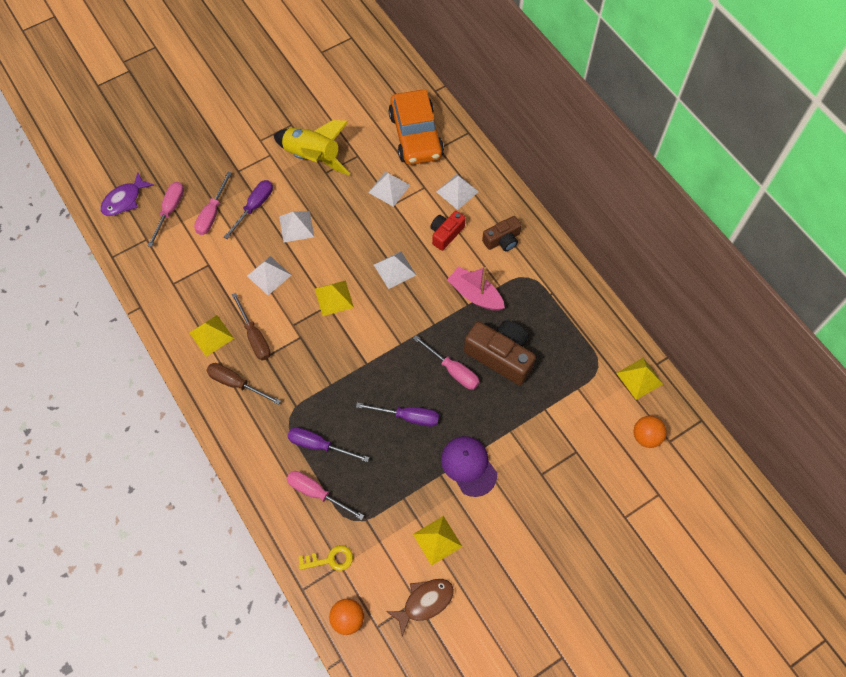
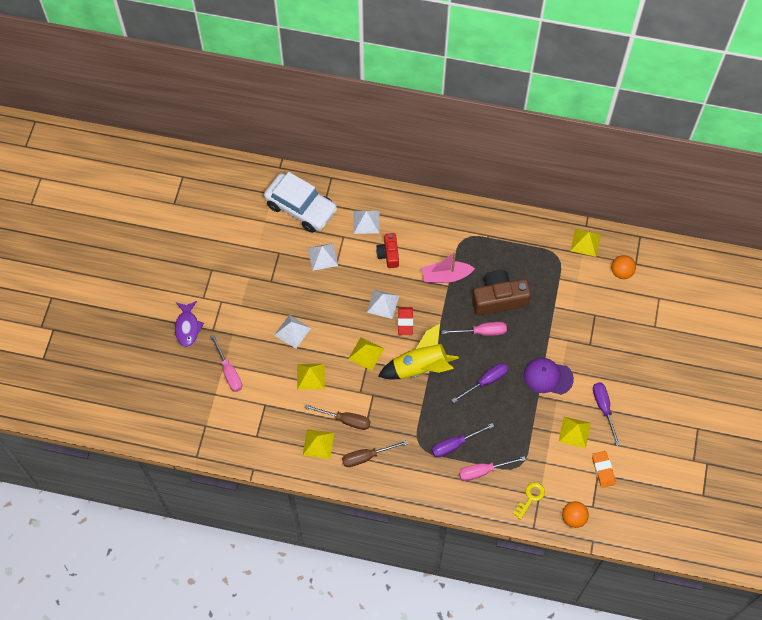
camera: 45 degrees left, 0 degrees up
(124, 200) = (159, 415): purple fish -> purple fish (187, 327)
(170, 210) = (199, 394): pink screwdriver -> none
(254, 207) = (251, 343): purple screwdriver -> purple screwdriver (603, 408)
(269, 275) = (310, 376): white pyramid -> yellow pyramid
(313, 157) = (251, 279): yellow rocket -> yellow rocket (420, 367)
(396, 301) = (405, 322): none -> red eraser
(416, 136) = (301, 208): orange car -> white car
(424, 602) = (603, 470): brown fish -> orange eraser
(502, 240) = (426, 228): brown camera -> none

